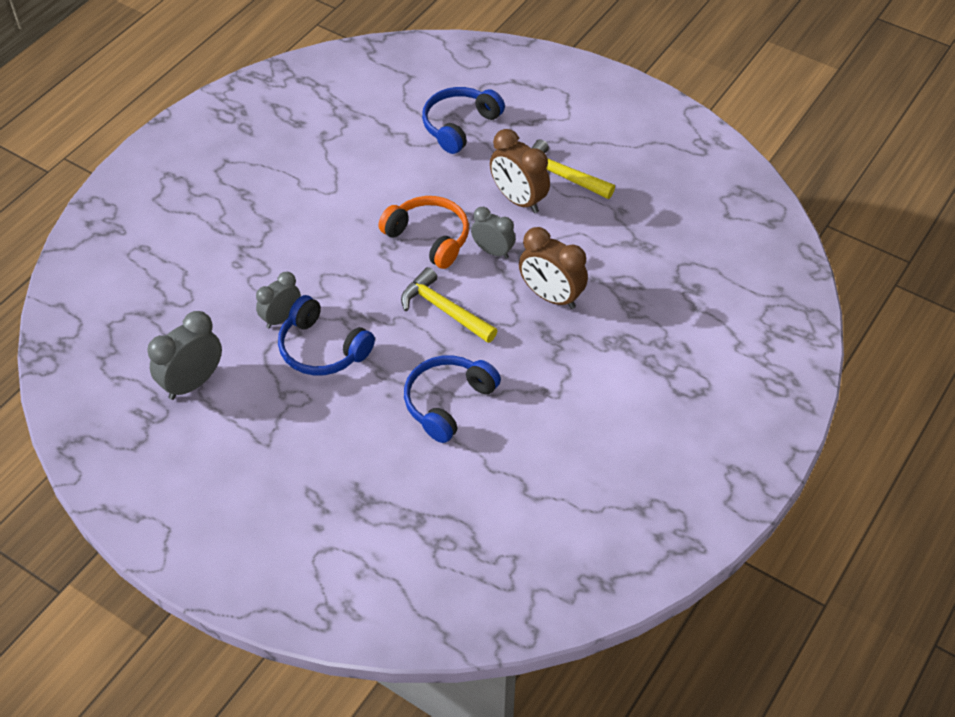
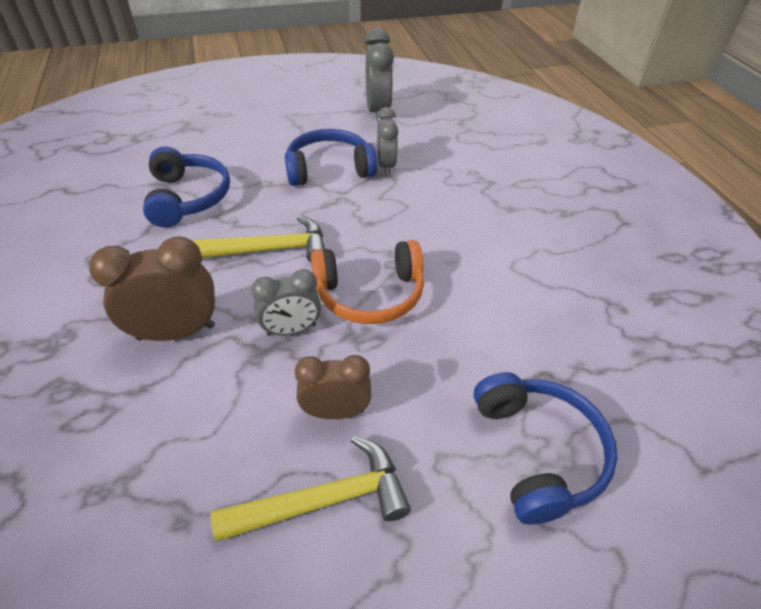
camera: 130 degrees right, 5 degrees down
(518, 200) = (335, 412): brown clock -> brown clock, size x0.66

